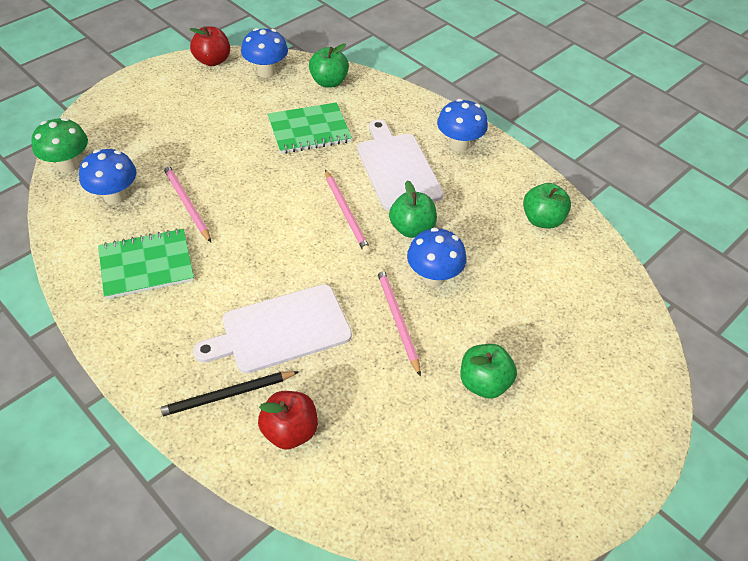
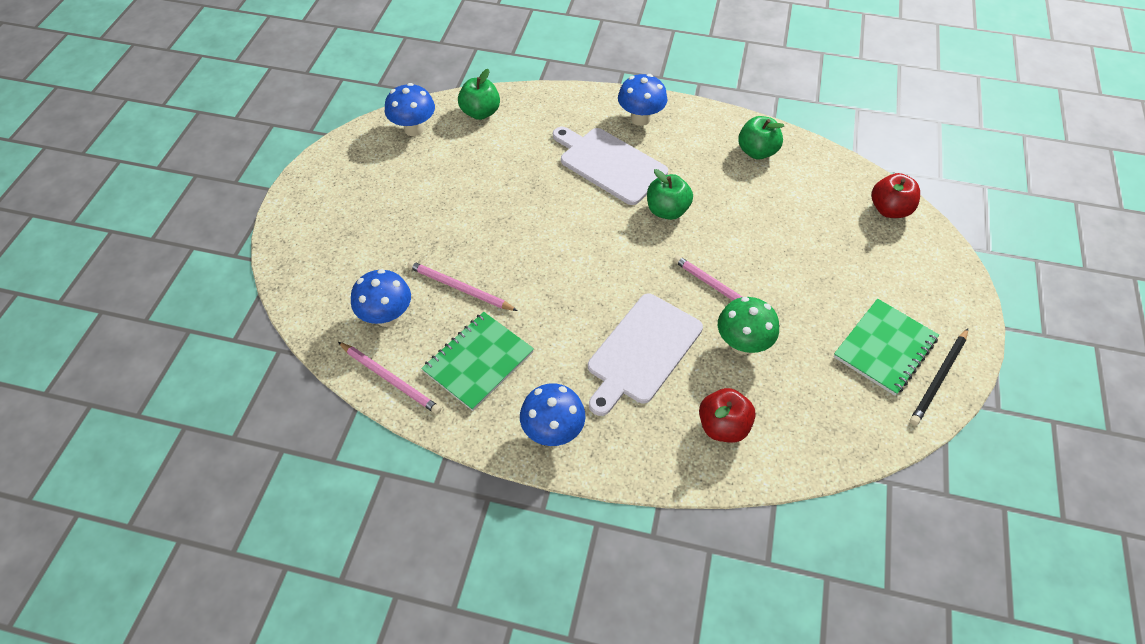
camera: 30 degrees left, 5 degrees up
(68, 165) = (311, 311): green mushroom -> green mushroom (742, 344)
(212, 61) = (352, 141): red apple -> red apple (889, 209)
(225, 396) = (649, 430): black pencil -> black pencil (938, 378)
(309, 130) = (505, 166): green notebook -> green notebook (884, 348)
(346, 213) = (604, 225): pink pencil -> pink pencil (390, 379)
(433, 277) = (718, 242): blue mushroom -> blue mushroom (553, 431)
(484, 383) = (825, 305): green apple -> none

